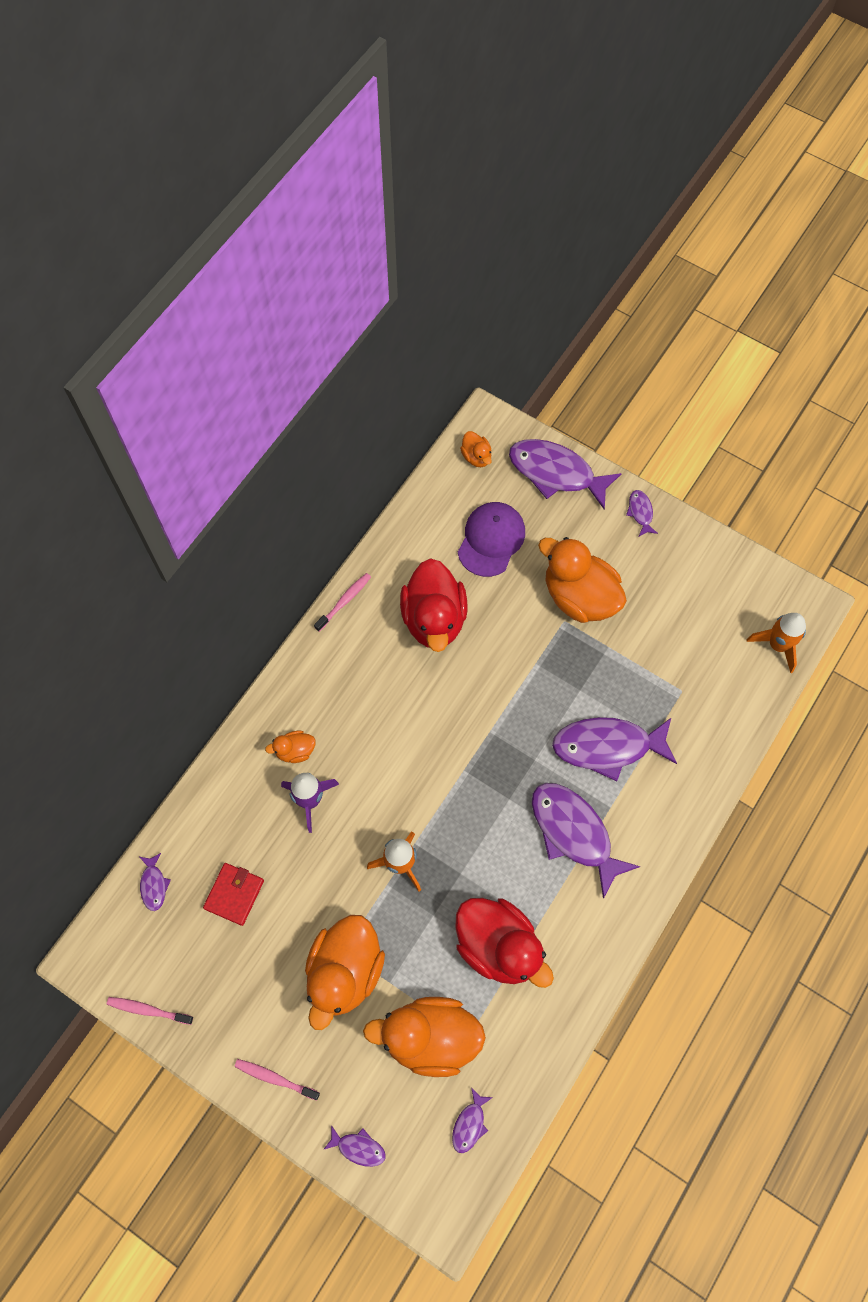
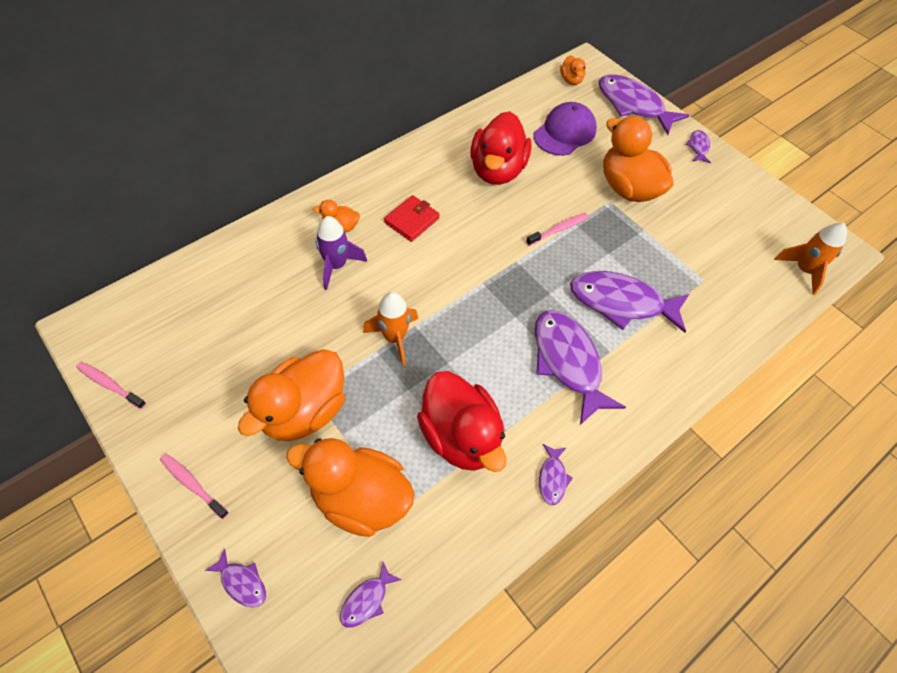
camera: 15 degrees right, 10 degrees down
(154, 885) = (171, 288): purple fish -> purple fish (552, 478)
(234, 894) = (236, 316): red wallet -> red wallet (412, 220)
(344, 601) = (428, 140): pink toothbrush -> pink toothbrush (558, 229)

